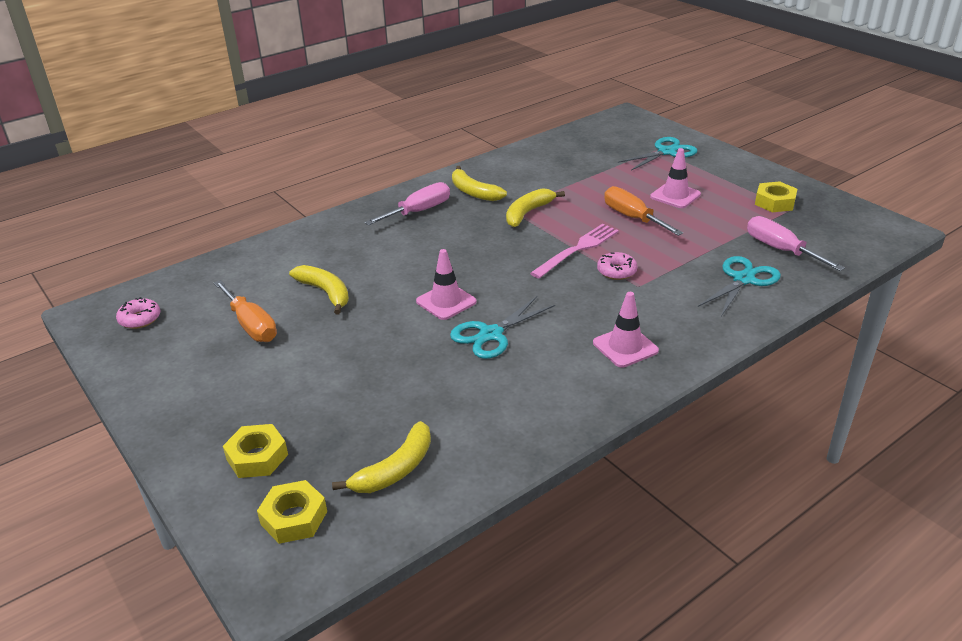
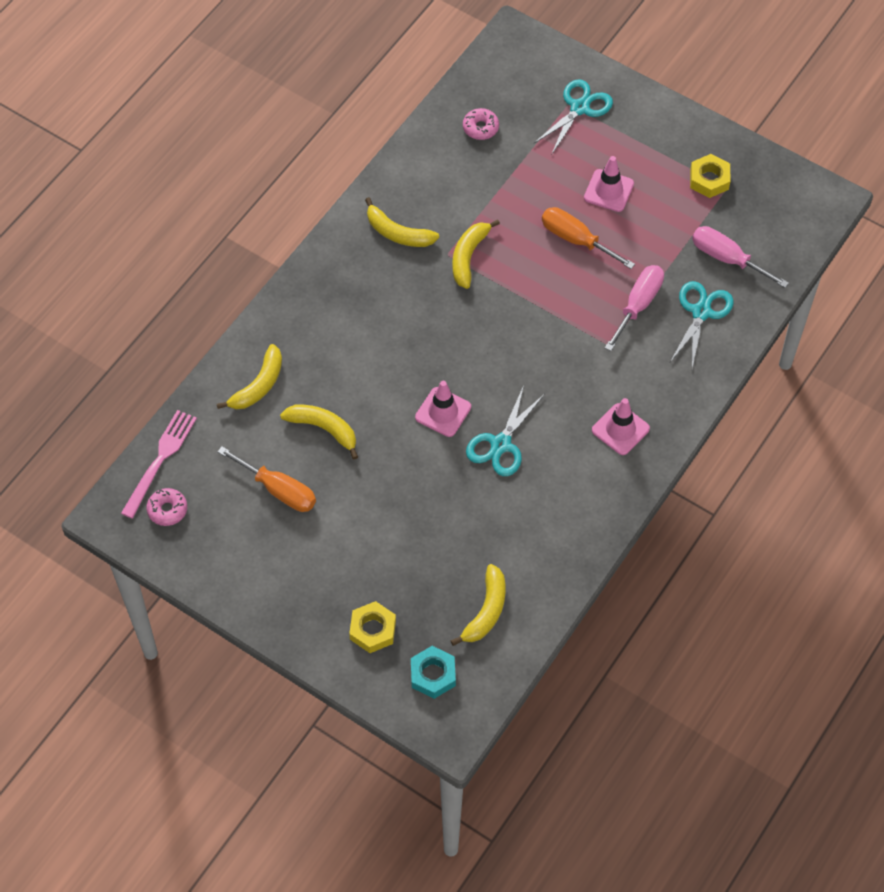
camera: 20 degrees left, 25 degrees up
(290, 256) = (258, 385): none -> yellow banana
(294, 518) = (433, 675): yellow nut -> turquoise nut
(419, 211) = (354, 281): pink screwdriver -> pink screwdriver (638, 305)
(577, 249) = (538, 305): pink fork -> pink fork (160, 460)
(616, 271) = (584, 329): pink donut -> pink donut (480, 128)

